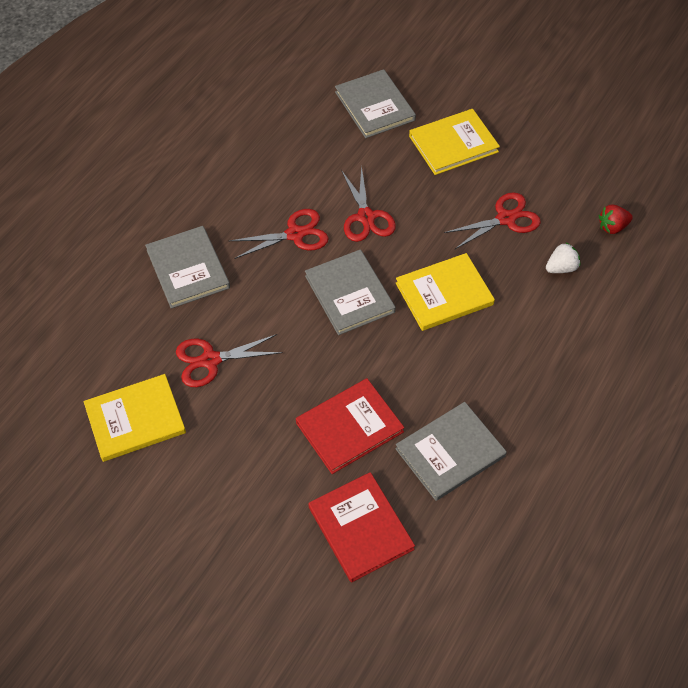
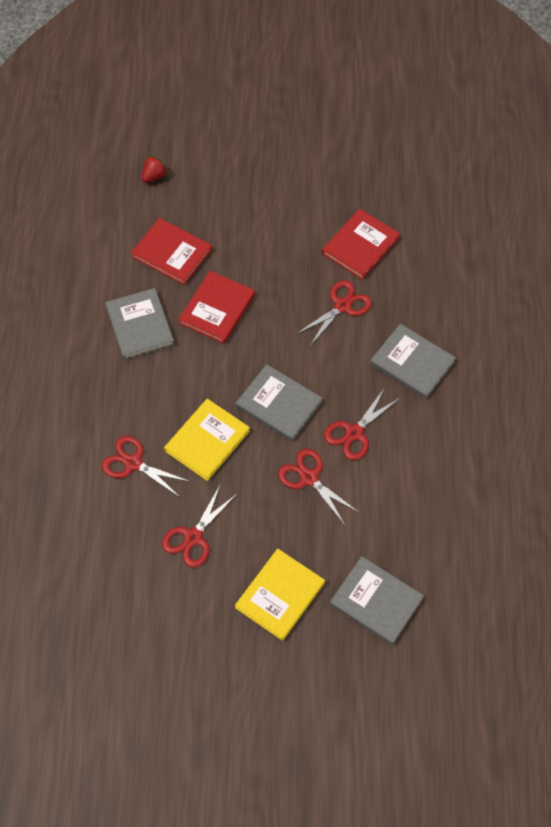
camera: 150 degrees right, 5 degrees up
(135, 419) = (360, 246): yellow book -> red book
(450, 452) = (140, 325): grey book -> grey book turned 45 degrees counterclockwise
(532, 308) = (133, 463): none -> red scissors
(561, 268) = (125, 512): white strawberry -> none
(612, 227) = (98, 577): red strawberry -> red strawberry (154, 176)

